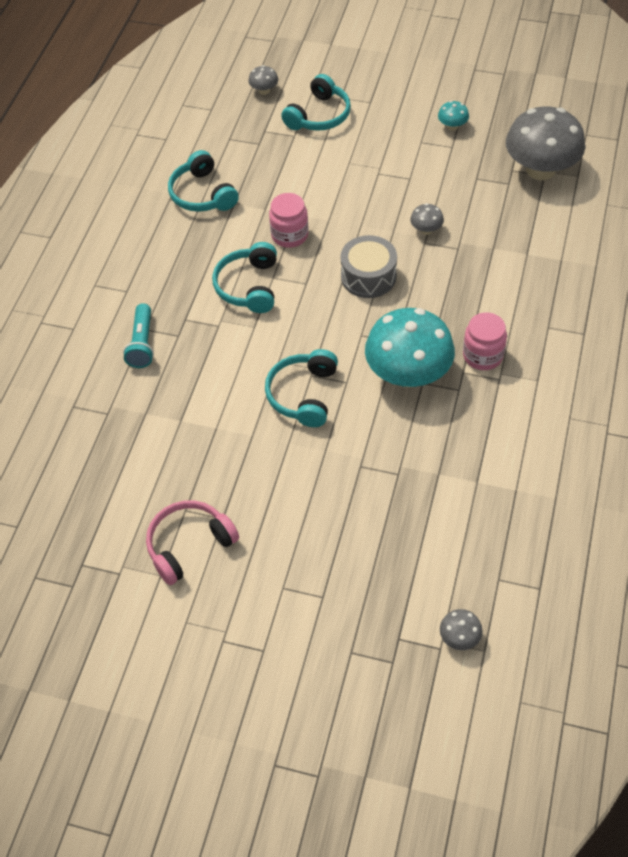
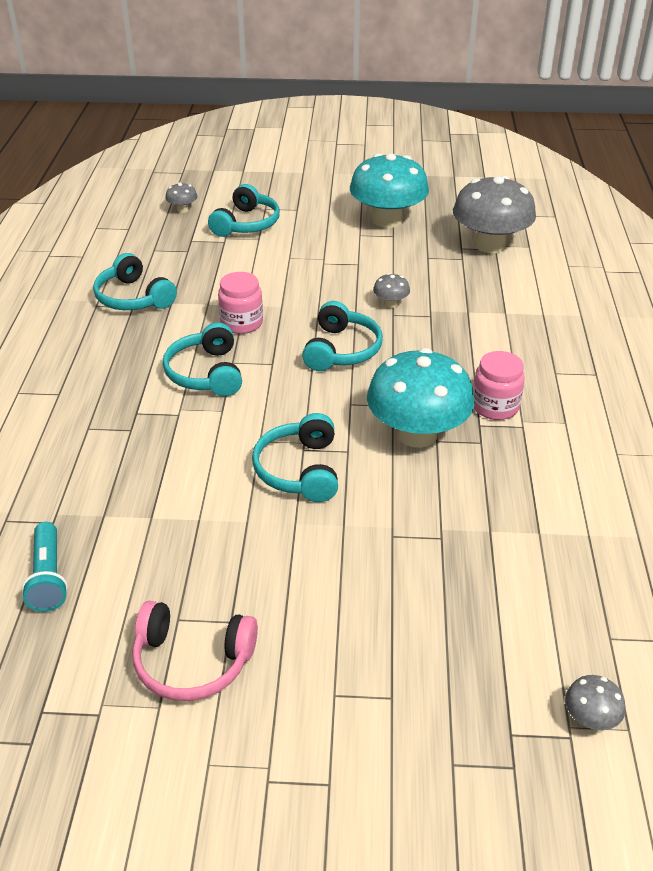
camera: 15 degrees left, 15 degrees down
(142, 343) = (86, 443): turquoise flashlight -> turquoise flashlight (48, 577)
(189, 545) = (192, 661): pink headphones -> pink headphones turned 120 degrees counterclockwise
(368, 276) = (341, 350): grey drum -> turquoise headphones
(452, 126) = (387, 220): turquoise mushroom -> turquoise mushroom, size x2.41

